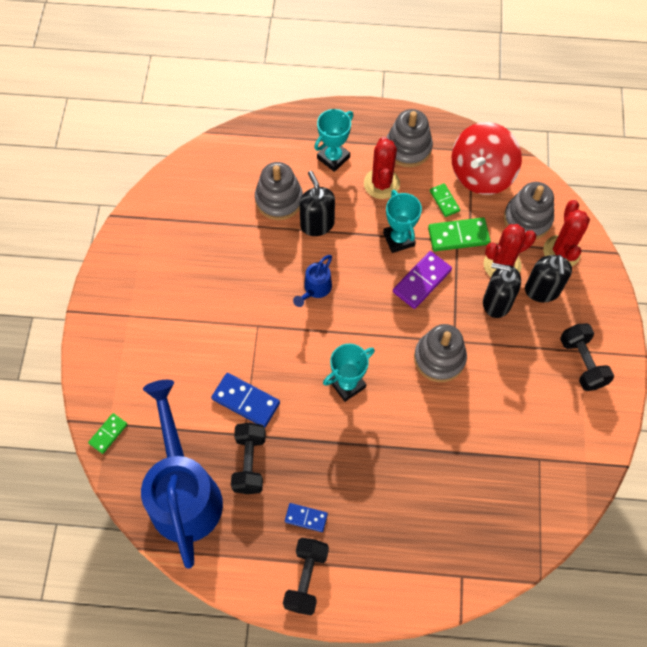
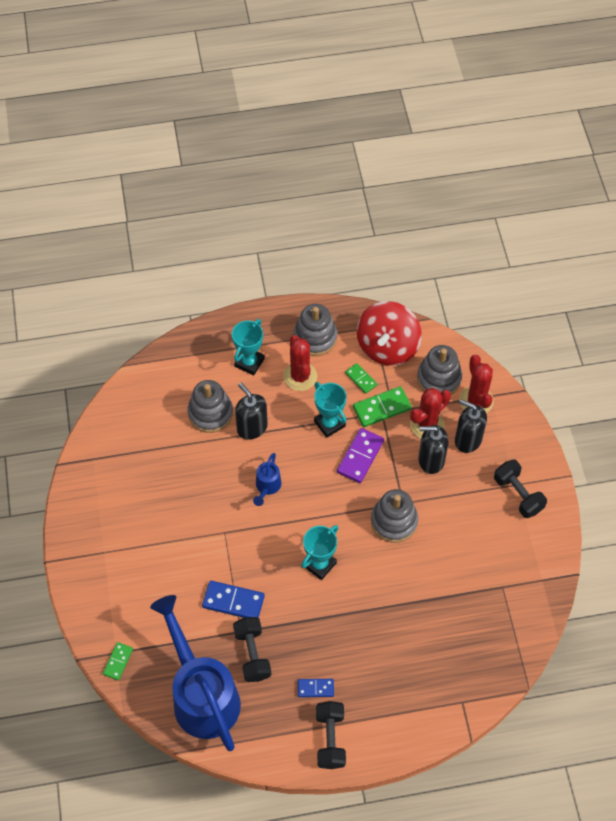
camera: 15 degrees left, 5 degrees down
(542, 290) = (468, 439): black soap dispenser -> black soap dispenser turned 135 degrees clockwise

